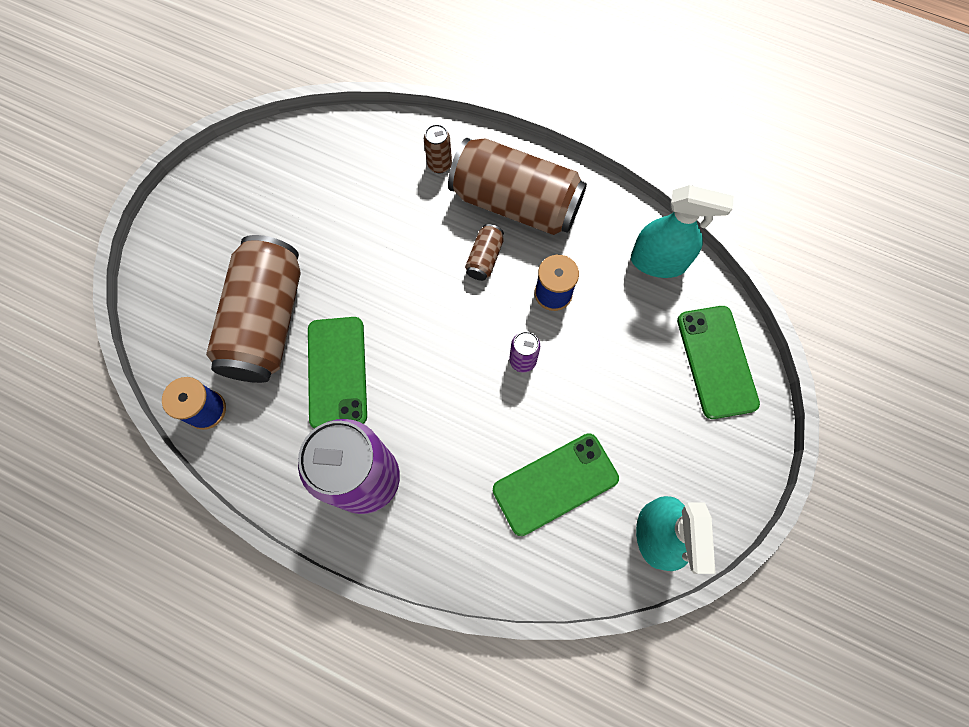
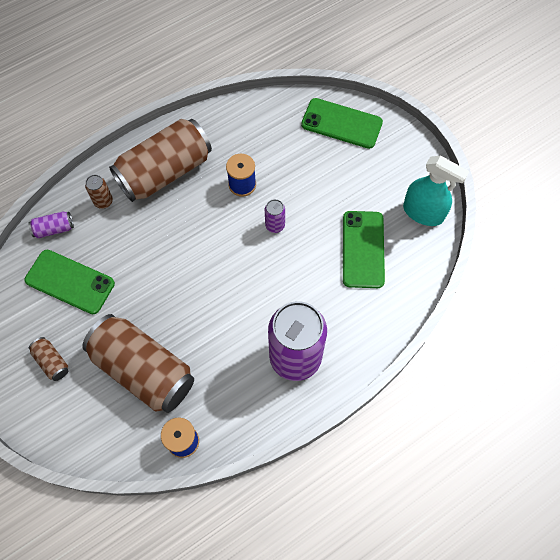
camera: 60 degrees left, 5 degrees down
(337, 372) = (211, 341): green phone -> green phone (70, 282)
(378, 138) = (54, 229): none -> purple can
(484, 258) = (191, 210): brown can -> brown can (52, 362)
(658, 262) = (260, 116): turquoise spray bottle -> none

